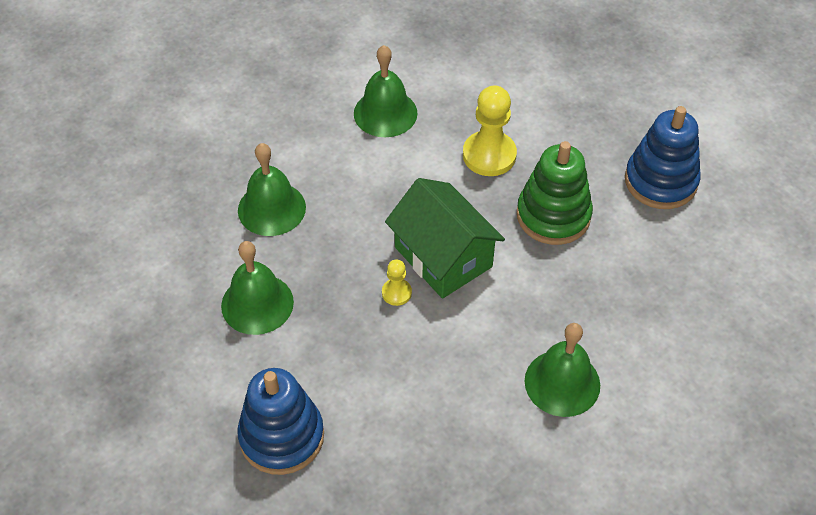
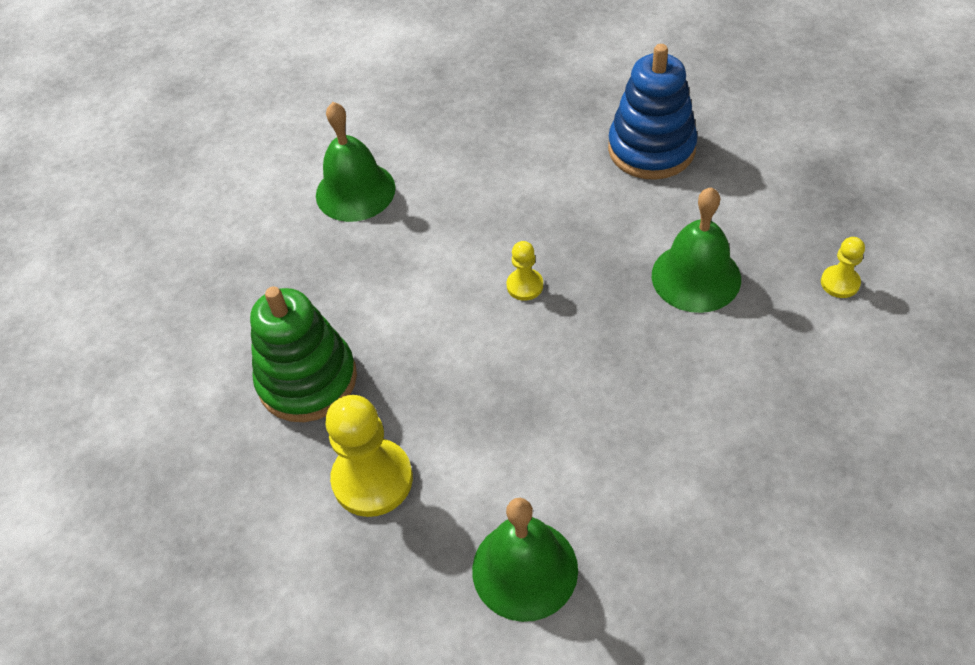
camera: 170 degrees left, 0 degrees up
(144, 301) = (840, 283): none -> yellow pawn
(271, 208) = (694, 403): green bell -> none
(443, 257) = (462, 328): green house -> none
(660, 181) = (145, 426): blue stacking toy -> none

